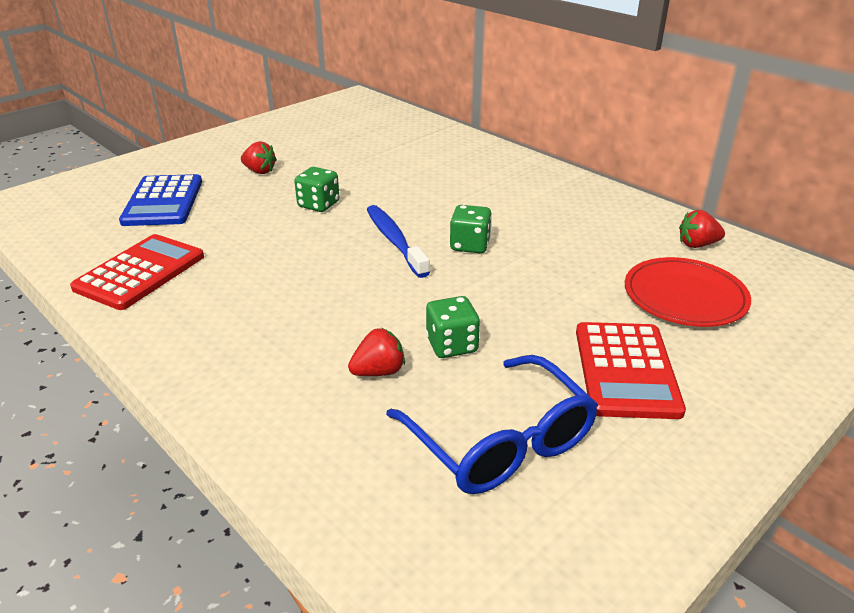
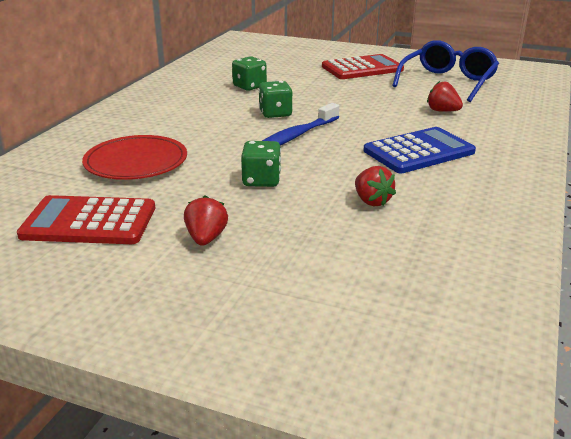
camera: 115 degrees left, 5 degrees down
(140, 272) = (469, 221): red calculator -> red calculator (89, 222)
(163, 201) = (338, 272): blue calculator -> blue calculator (419, 151)
(452, 345) = (394, 100): green dice -> green dice (249, 86)
(685, 296) = (278, 63): red plate -> red plate (136, 162)
(697, 245) = (213, 64): red strawberry -> red strawberry (372, 201)

